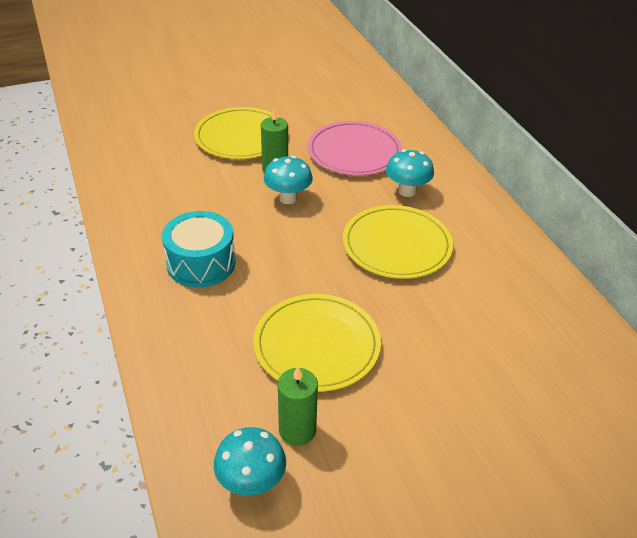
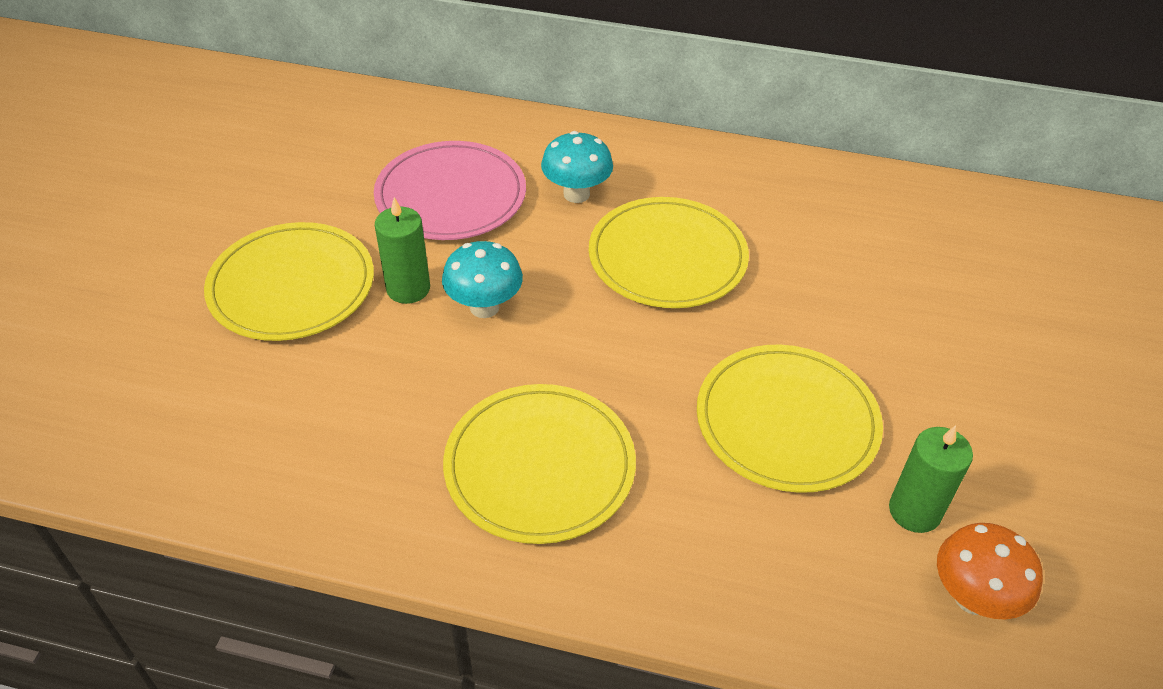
camera: 55 degrees left, 5 degrees up
(201, 263) = (539, 466): turquoise drum -> yellow plate
(251, 482) = (972, 598): turquoise mushroom -> orange mushroom

